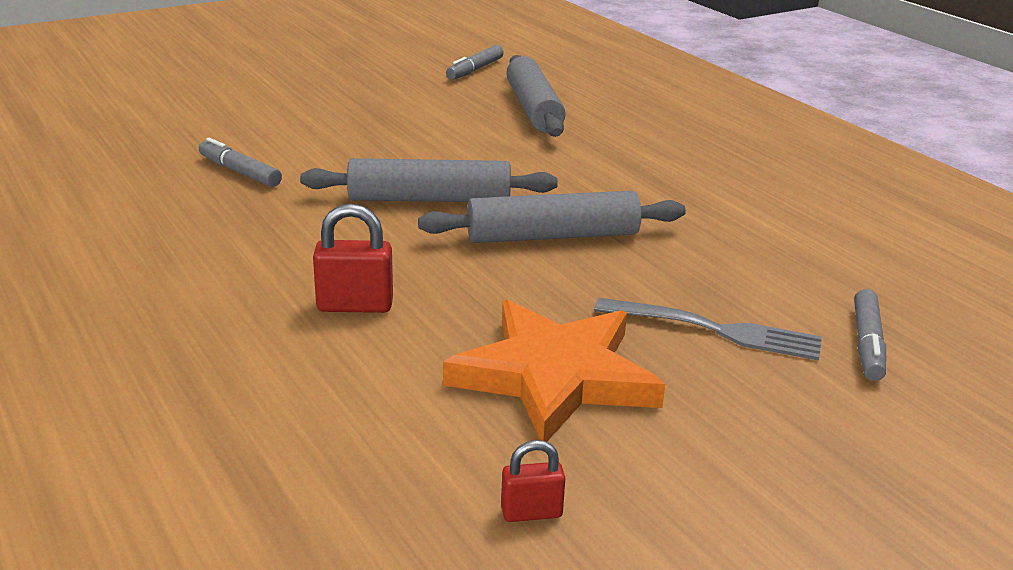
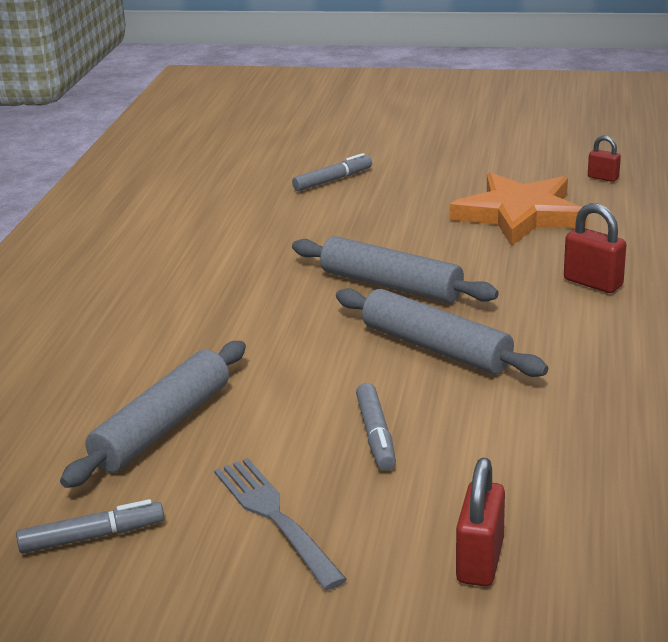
camera: 135 degrees left, 0 degrees up
(240, 172) = (578, 446): grey marker -> grey marker (376, 434)
(251, 111) = (480, 561): none -> red padlock
(715, 330) = (396, 207): grey fork -> grey fork (275, 517)

